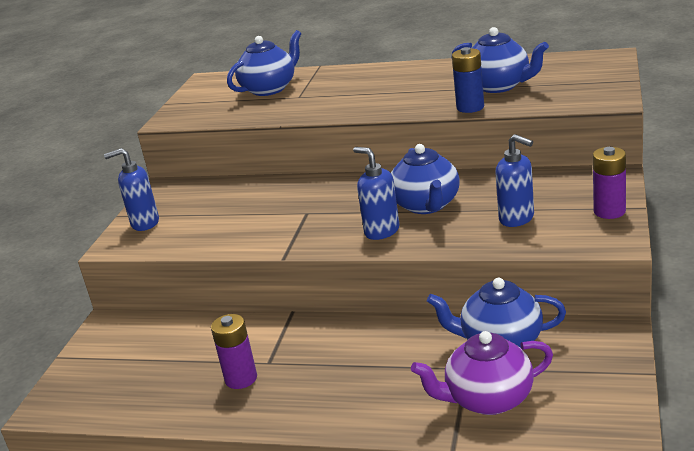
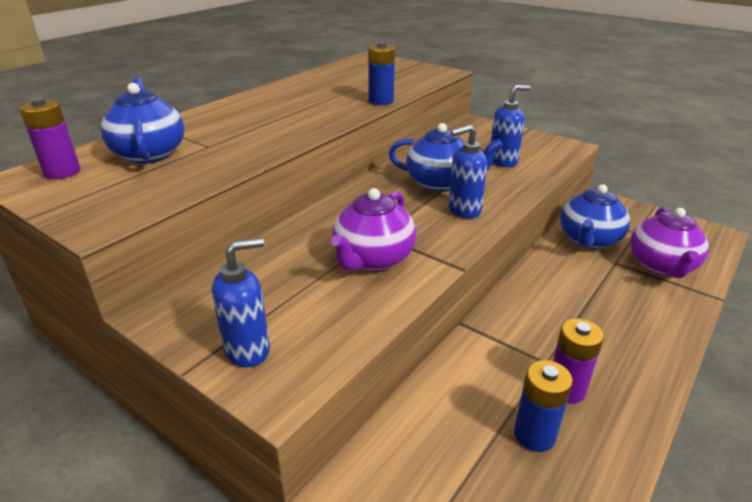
camera: 70 degrees left, 5 degrees up
(144, 223) = (248, 350): blue soap dispenser -> blue soap dispenser turned 135 degrees counterclockwise
(185, 375) = (534, 435): none -> blue battery
(269, 222) = (373, 259): none -> purple teapot
(499, 86) = (357, 86): blue teapot -> none
(609, 211) = (525, 136): purple battery -> purple battery (62, 172)

